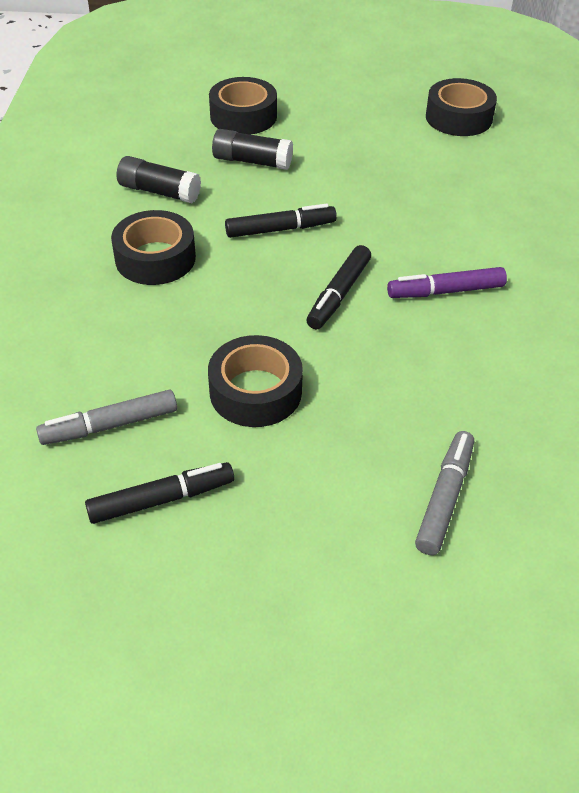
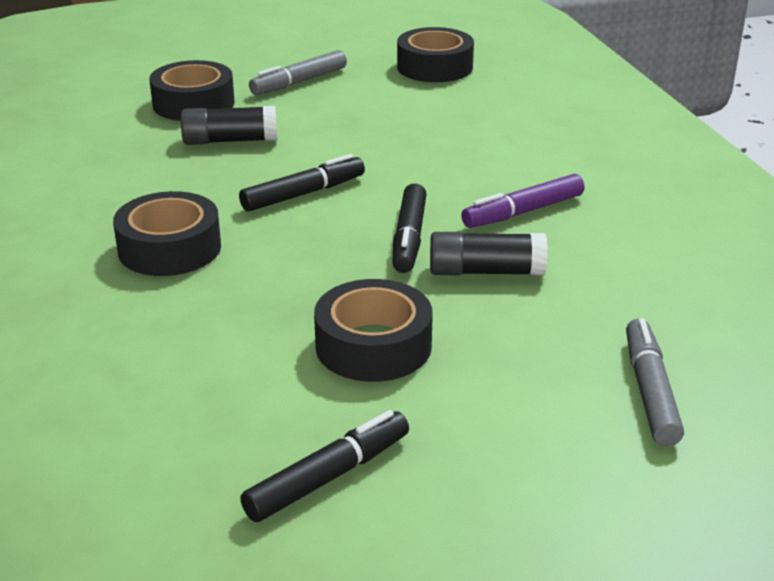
camera: 20 degrees left, 15 degrees down
(110, 425) = (215, 420): grey marker -> grey marker (299, 82)
(159, 192) = (135, 187): black glue stick -> black glue stick (486, 272)

